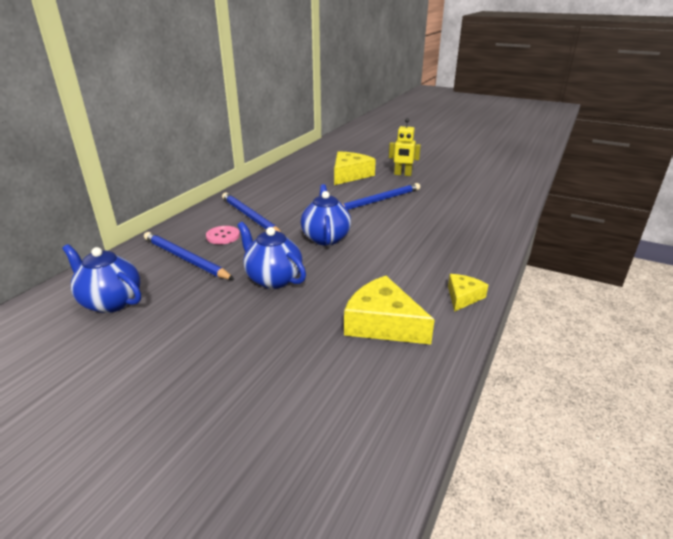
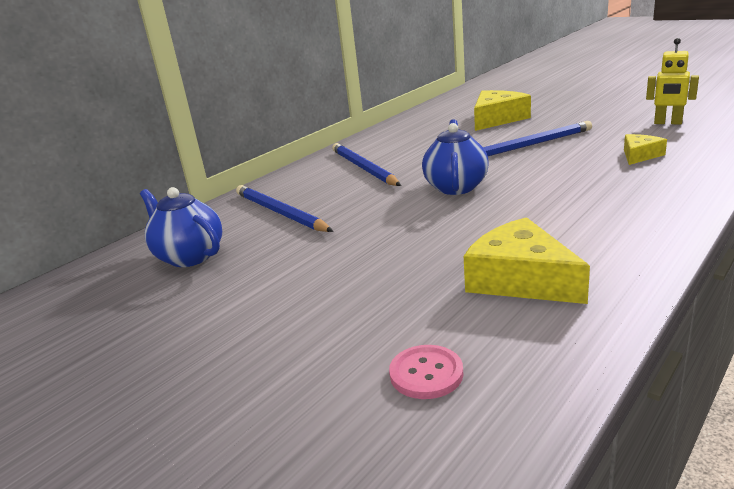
camera: 15 degrees right, 5 degrees down
(223, 236) = (327, 189): pink button -> pink button (426, 374)
(273, 279) = (381, 231): blue teapot -> none
(402, 174) = (569, 114): yellow robot -> yellow robot (667, 123)
(463, 297) = (642, 249): yellow cheese -> yellow cheese (640, 155)

